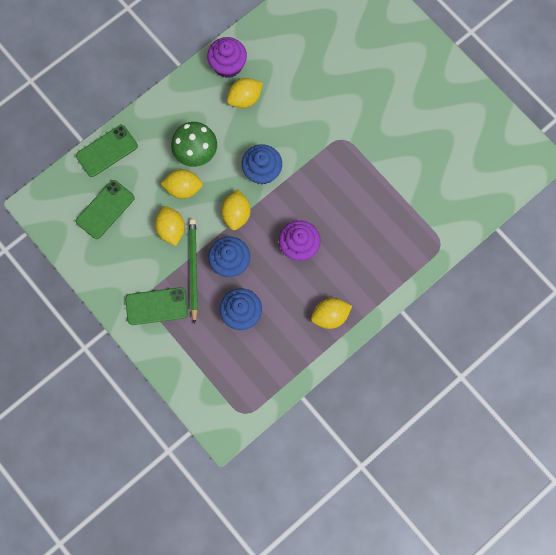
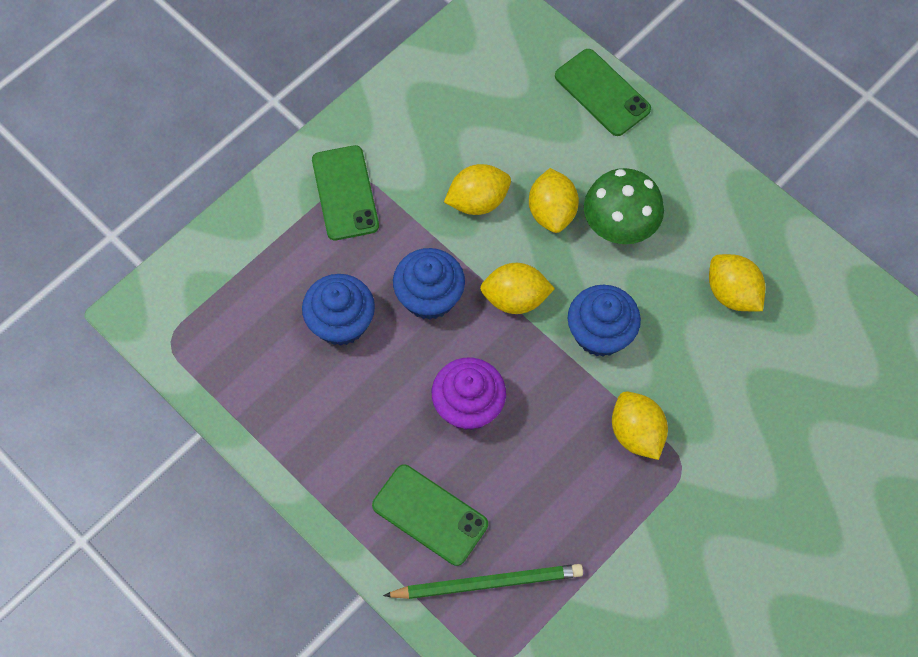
camera: 85 degrees right, 10 degrees down
(105, 209) = (501, 102): green phone -> green phone (430, 515)
(193, 269) = (411, 241): green pencil -> green pencil (487, 583)
(228, 65) = (791, 260): purple cupcake -> none
(330, 316) = (344, 468): yellow lemon -> yellow lemon (636, 433)

